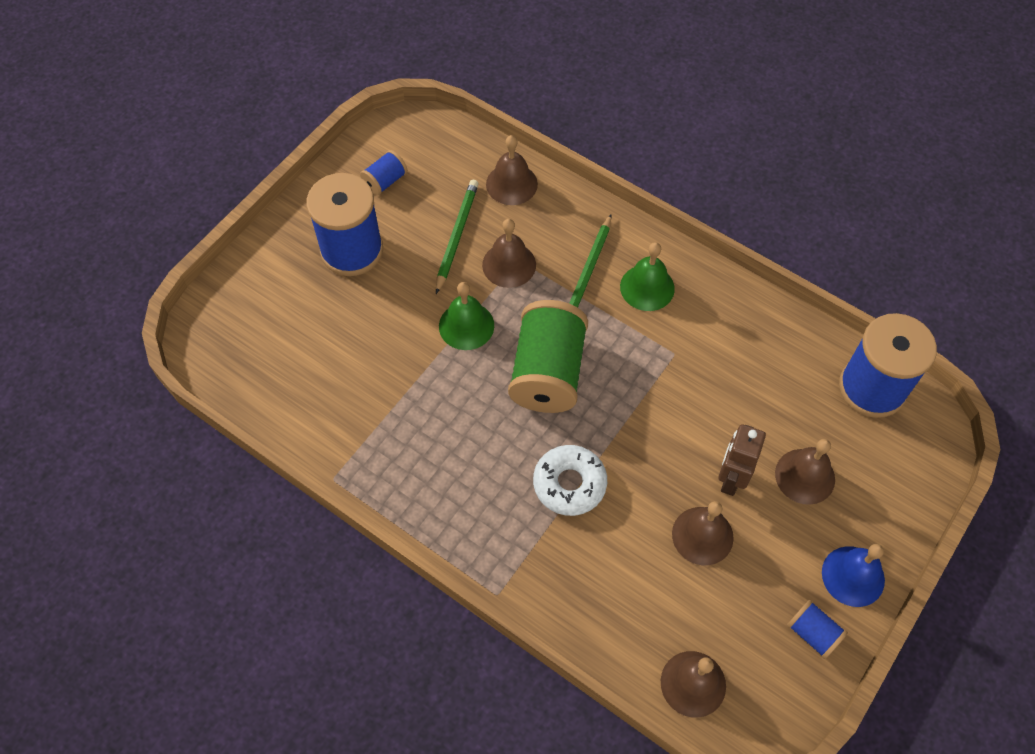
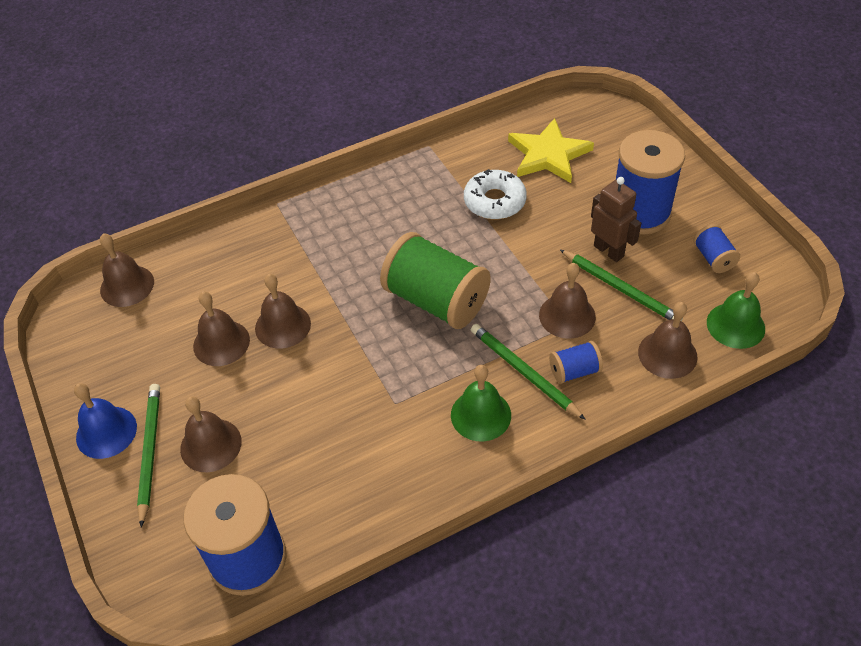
camera: 120 degrees right, 10 degrees down
(299, 355) = (548, 155): none -> yellow star
(466, 325) = (517, 263): green bell -> green bell (735, 325)
(569, 484) = (327, 275): white donut -> white donut (494, 201)
(651, 490) = (283, 325): none -> brown bell
(731, 479) = (250, 386): brown robot -> brown robot (609, 251)
(812, 633) = (92, 378): blue spool -> blue spool (574, 371)
(844, 523) = (149, 452): none -> green pencil

